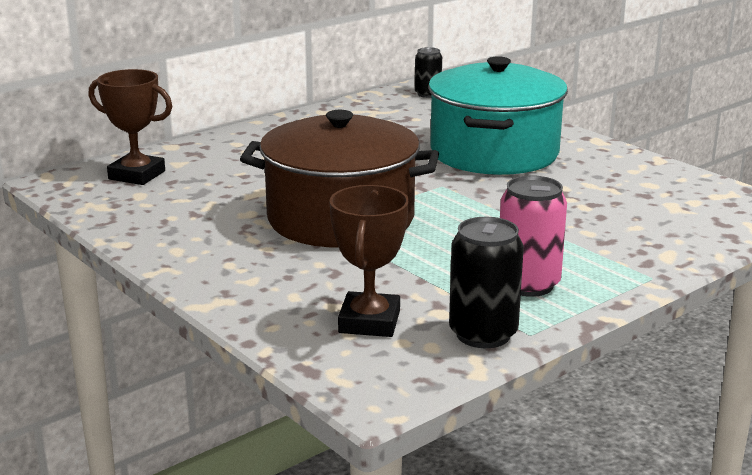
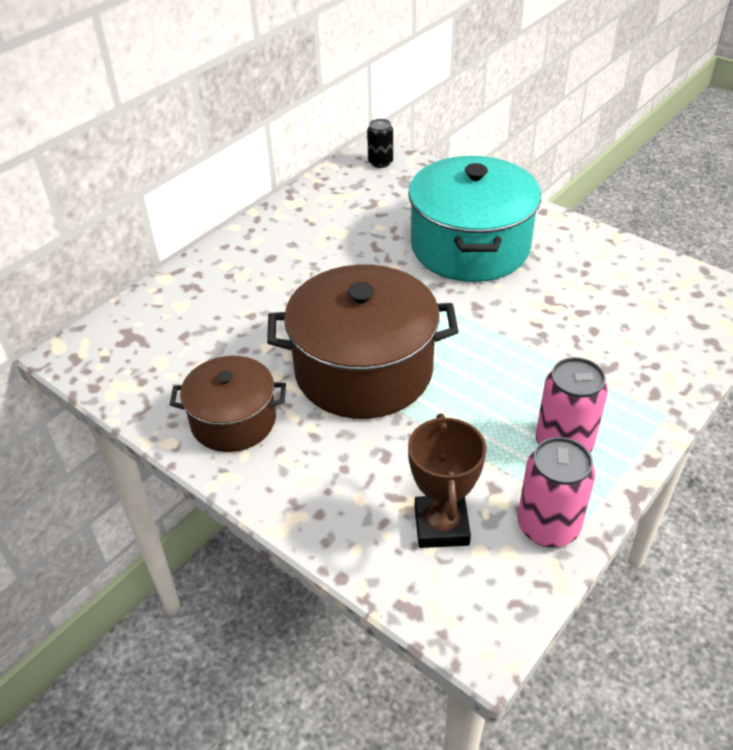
camera: 10 degrees left, 20 degrees up
(137, 175) = (147, 330): brown trophy -> none
(192, 236) = (233, 421): none -> brown pot
(483, 334) = (548, 526): black can -> pink can

